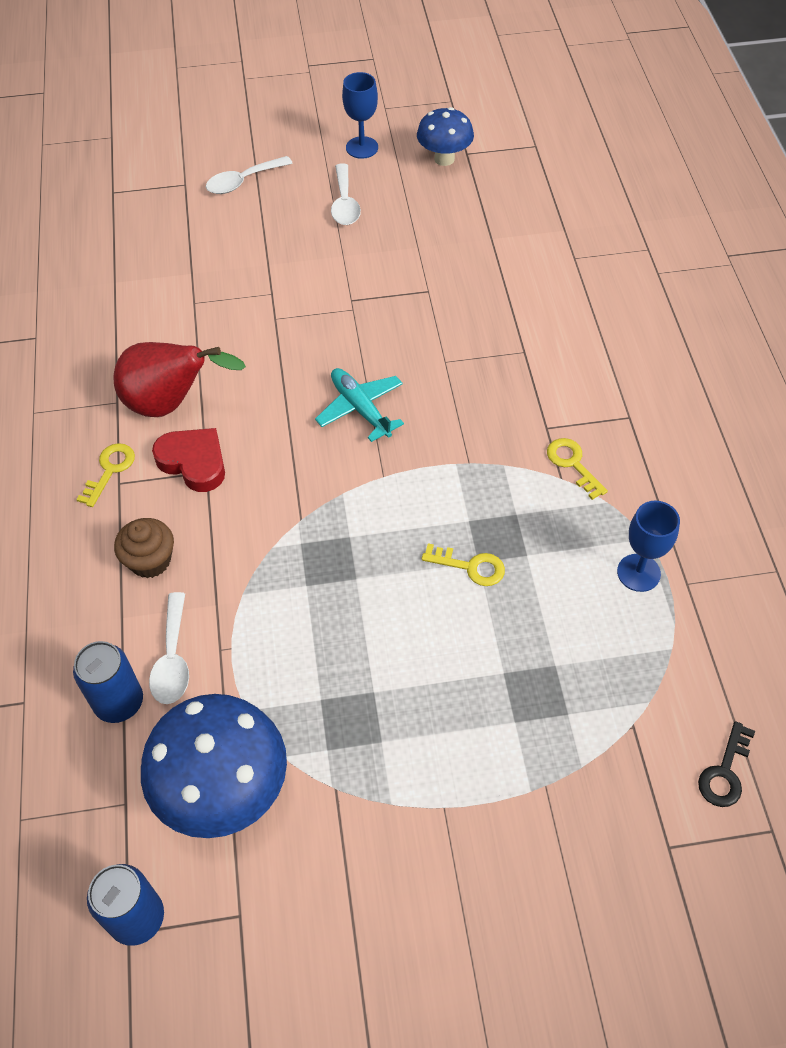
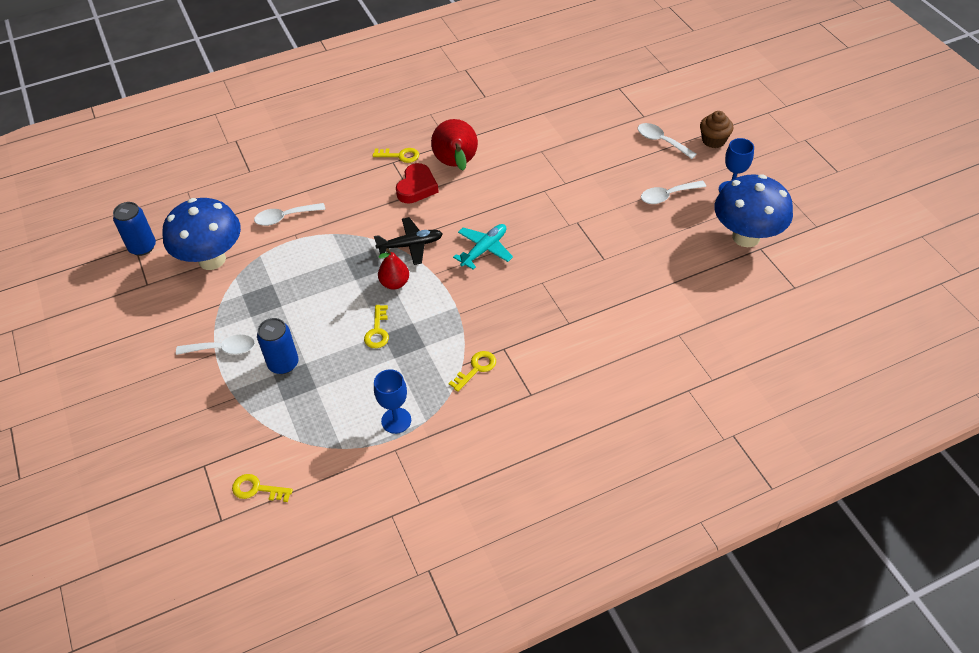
camera: 75 degrees right, 5 degrees down
(119, 702) = (255, 205): blue can -> blue can (283, 364)
(150, 560) = (344, 190): brown cupcake -> brown cupcake (713, 140)
(314, 493) = (411, 245): none -> black plane
(384, 528) = (395, 283): none -> red pear
(439, 793) = (223, 349): none -> white spoon
(444, 159) = (746, 237): blue mushroom -> blue mushroom, size x1.67
(725, 772) = (257, 489): black key -> yellow key

